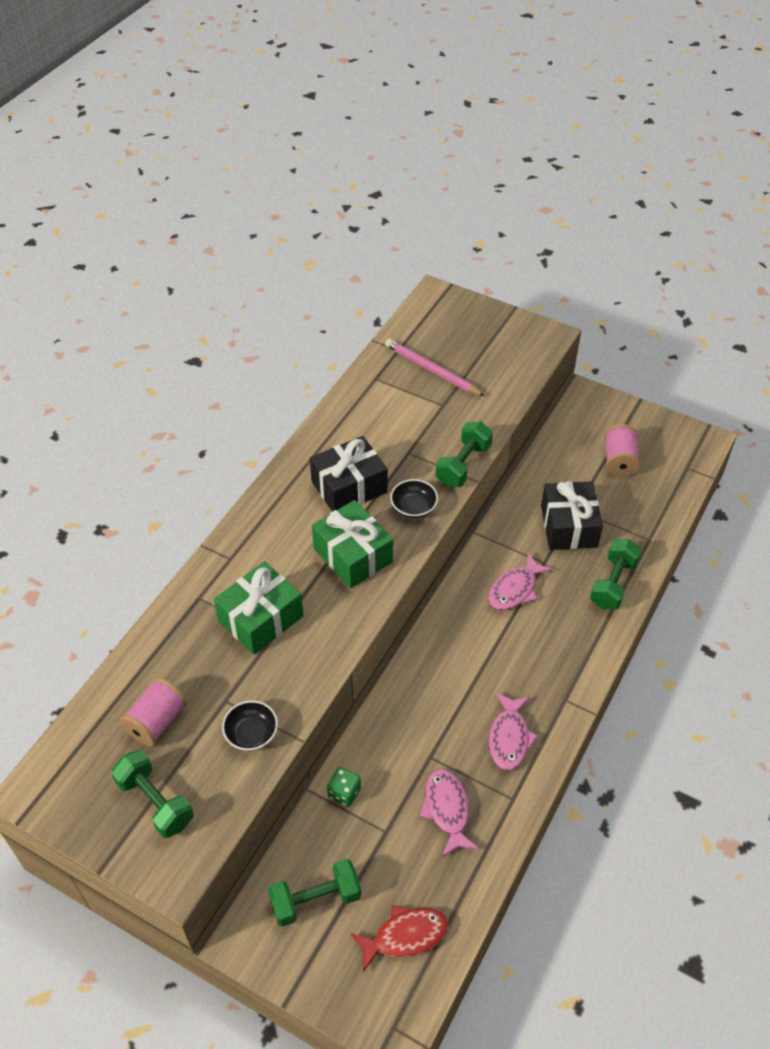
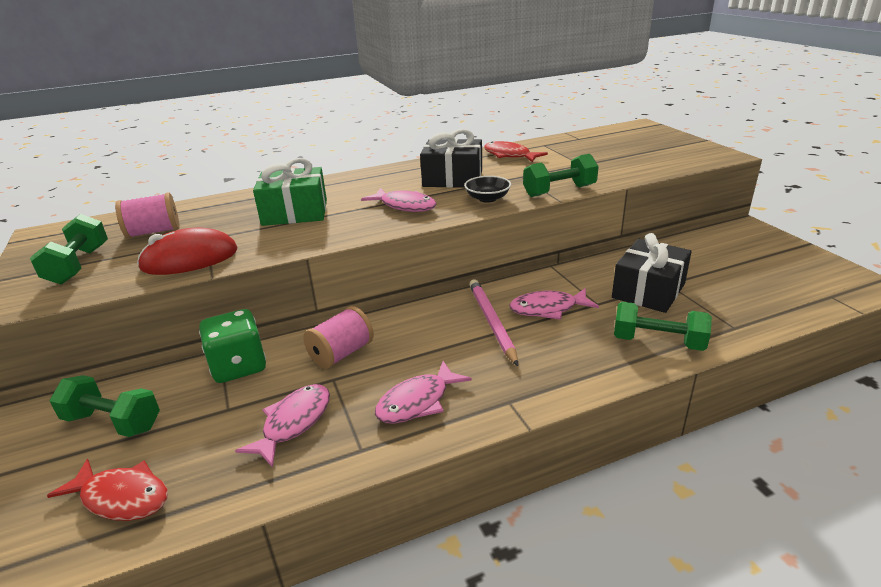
camera: 40 degrees right, 20 degrees down
(251, 733) = (190, 259): black bowl -> red mouse
(344, 793) = (239, 366): green dice -> green dice, size x1.79
(353, 555) = (405, 206): green gift -> pink fish
(361, 416) = (509, 155): none -> red fish
(432, 370) = (594, 150): pink pencil -> pink pencil (492, 322)
(613, 584) = (657, 342): green dumbbell -> green dumbbell turned 45 degrees clockwise
(619, 461) = (748, 270): pink spool -> pink spool (341, 354)

